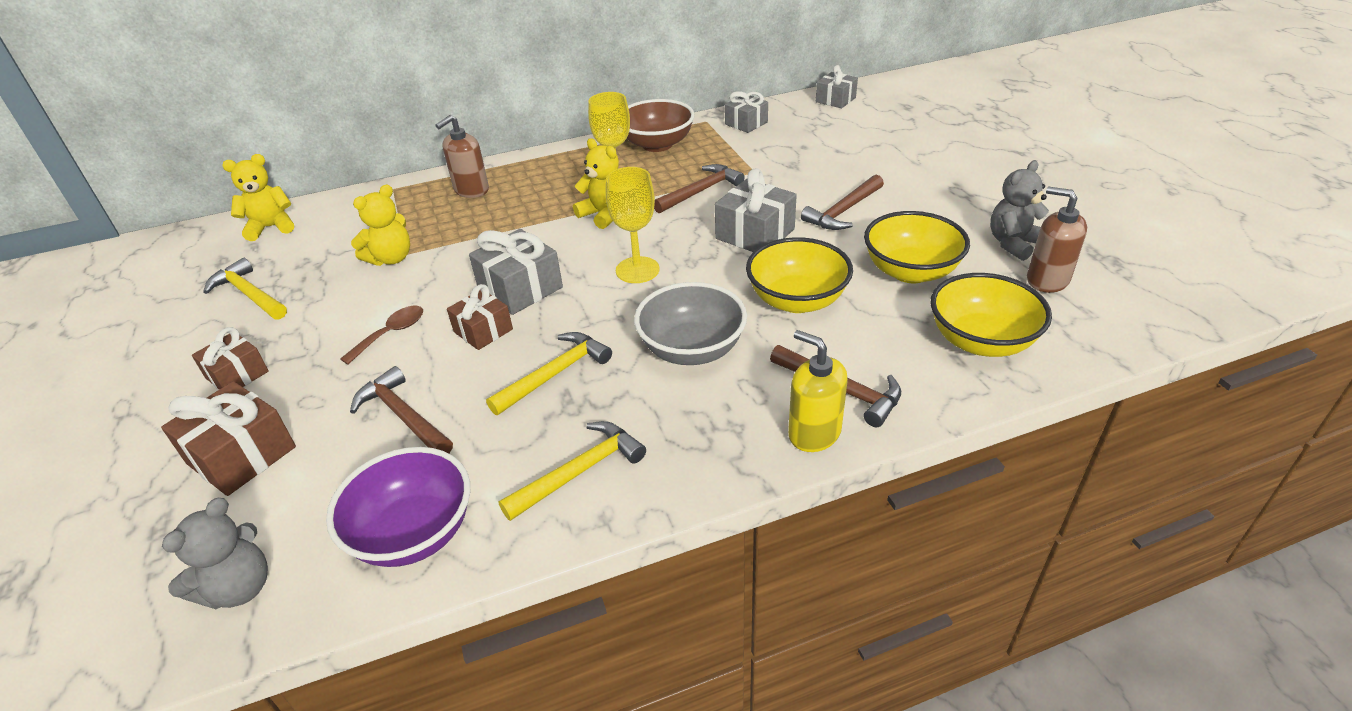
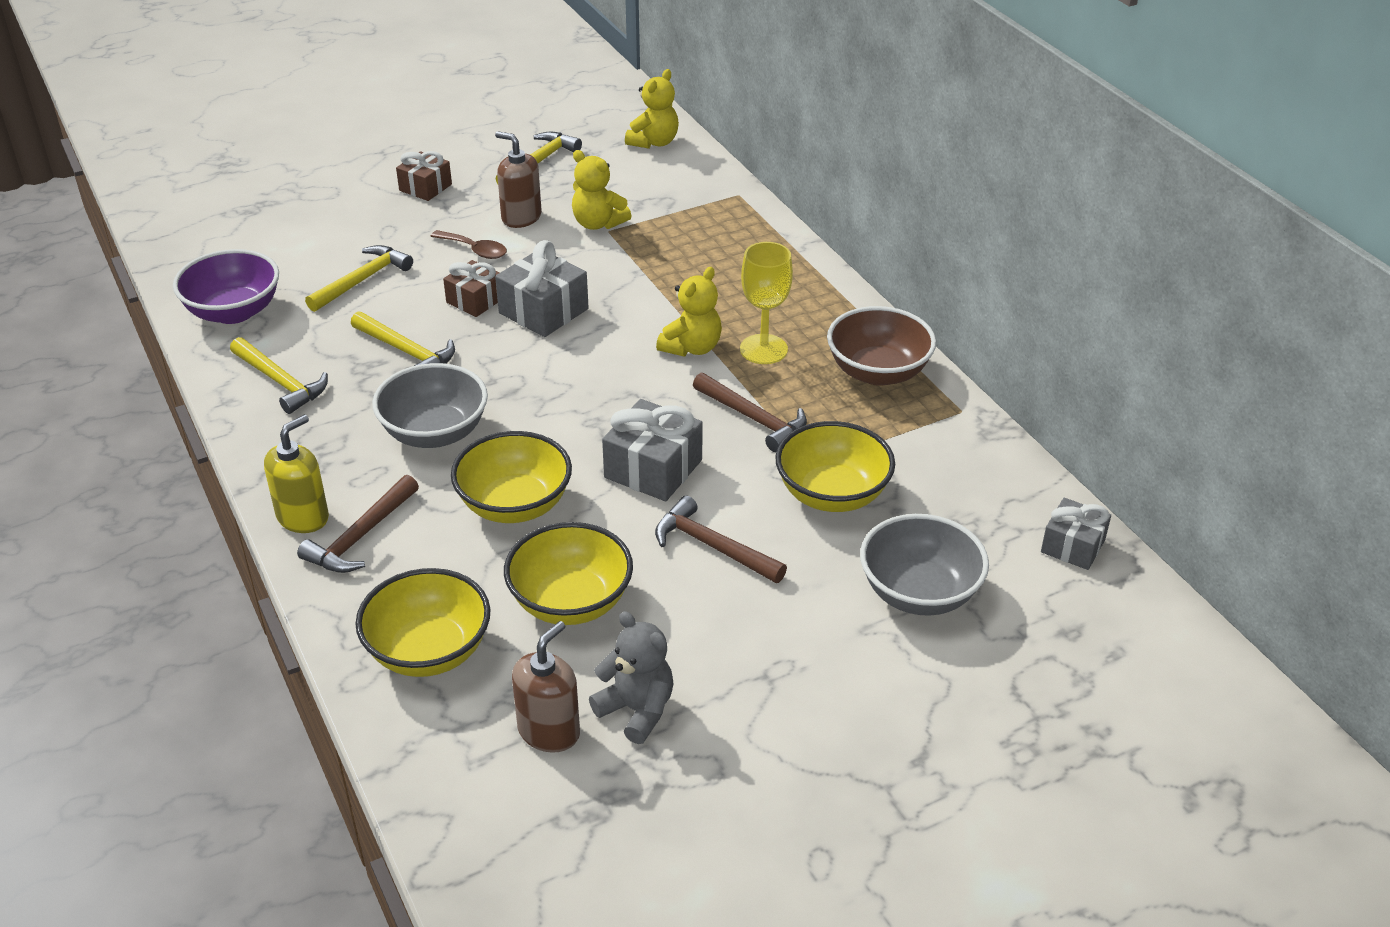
camera: 80 degrees right, 0 degrees up
(239, 588) = (203, 250): grey teddy bear -> none
(241, 455) = (330, 216): brown gift -> none
(271, 227) = (654, 142): yellow teddy bear -> yellow teddy bear turned 60 degrees clockwise
(403, 416) = (363, 280): brown hammer -> yellow hammer
(471, 190) = (739, 246): brown soap dispenser -> brown soap dispenser (521, 217)
(637, 270) = (576, 384): yellow goblet -> none
(746, 123) = (962, 450): grey gift -> none
(787, 166) = (832, 494): none -> yellow bowl
(881, 144) = (919, 593): none -> grey bowl

